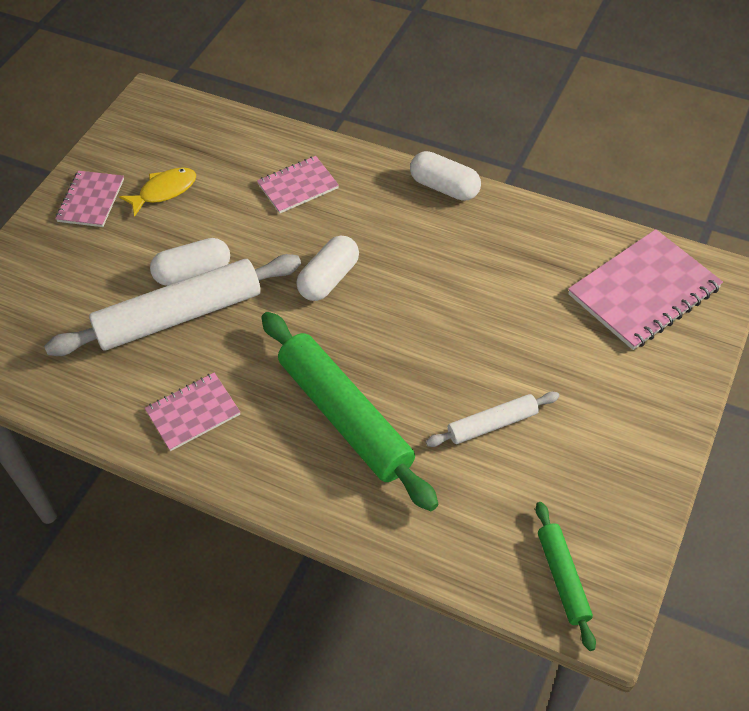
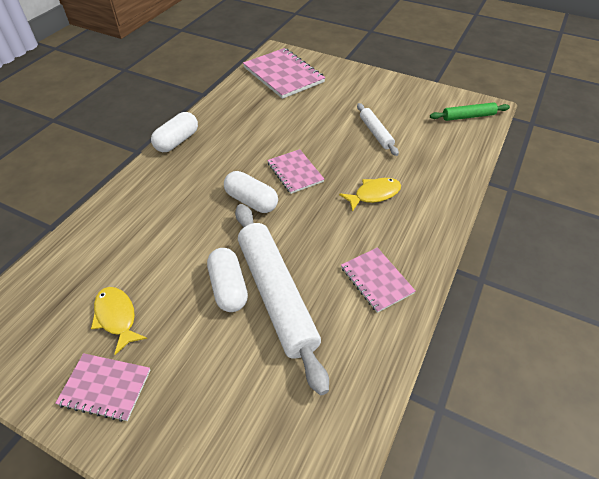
camera: 90 degrees left, 5 degrees down
(298, 186) = (147, 219): pink notebook -> pink notebook (295, 172)
(345, 416) = (374, 194): green rolling pin -> yellow fish

